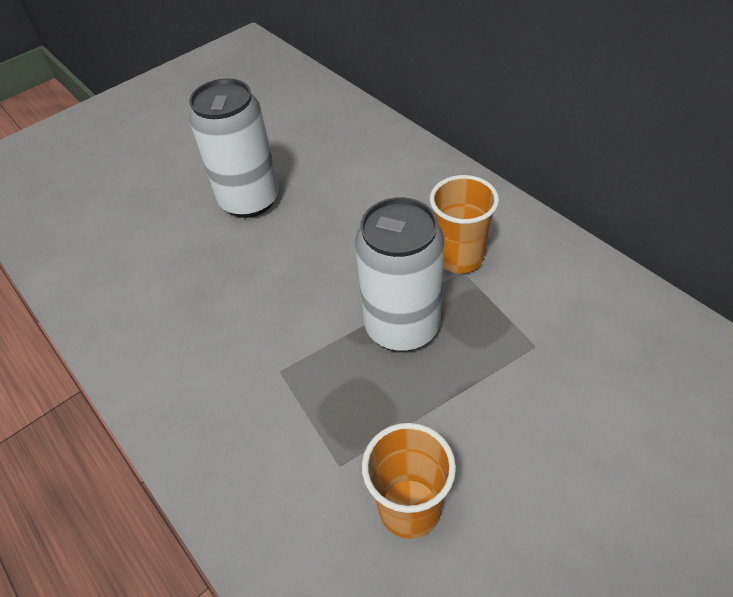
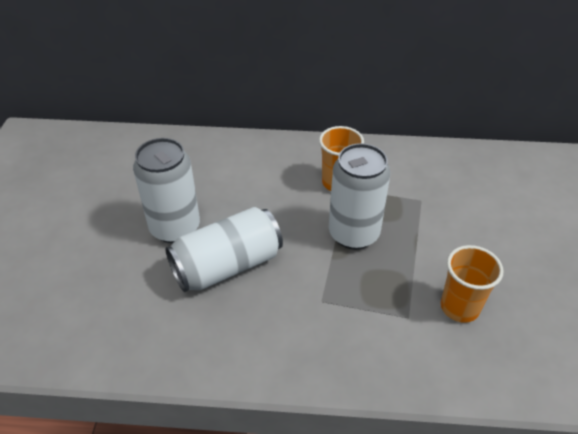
camera: 50 degrees left, 5 degrees down
(245, 268) = (227, 265): none -> white can

